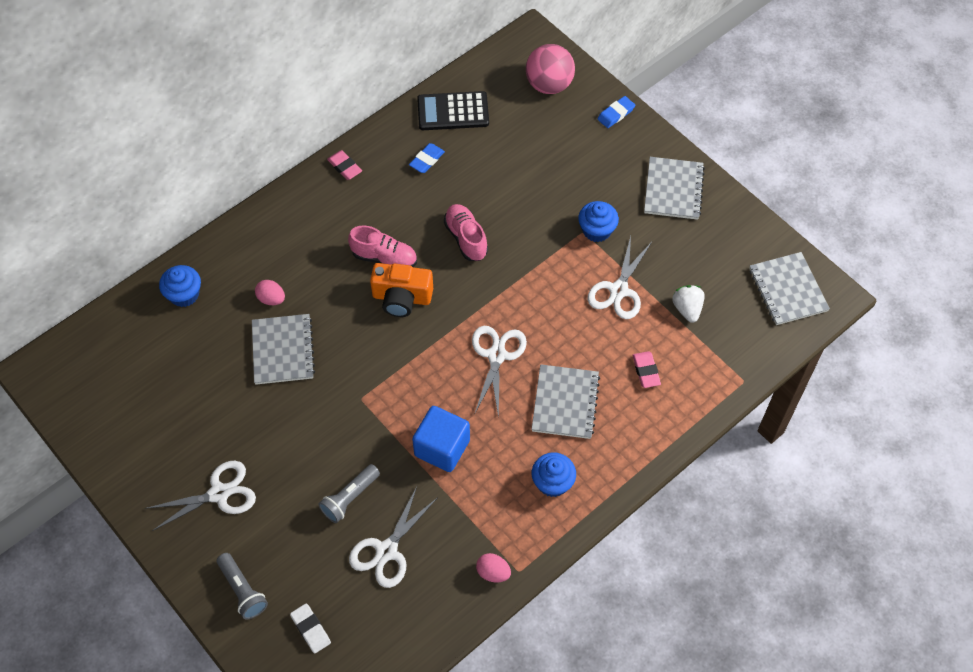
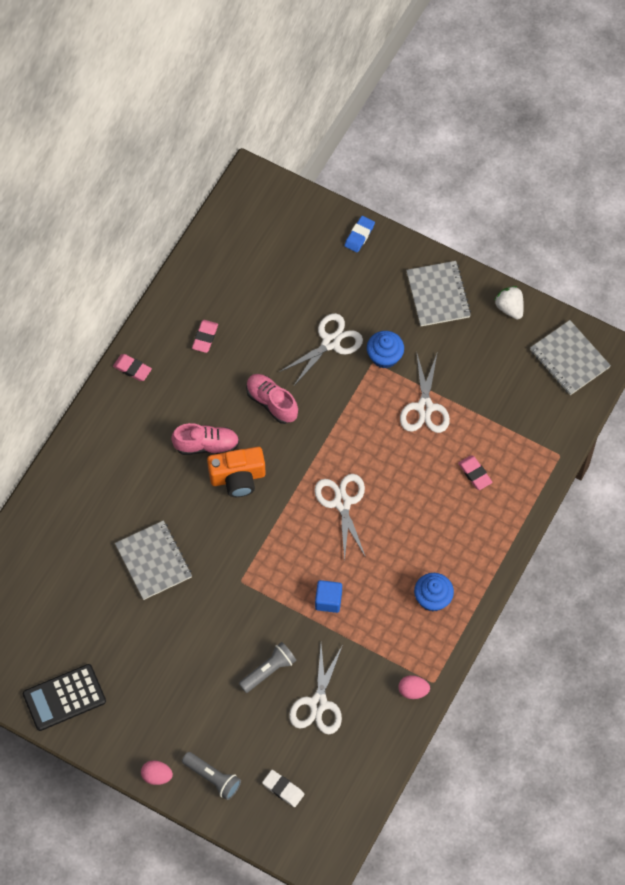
camera: 20 degrees left, 5 degrees up
(184, 294) = (41, 539): blue cupcake -> none
(219, 493) = (155, 705): white scissors -> white scissors (330, 342)
(271, 299) = (122, 517): pink egg -> pink egg (157, 776)
(350, 498) = (268, 670): grey flashlight -> grey flashlight turned 150 degrees counterclockwise
(427, 160) = (205, 337): blue eraser -> pink eraser
(442, 448) = (328, 600): blue cube -> blue cube, size x0.63
(453, 112) = (209, 281): black calculator -> black calculator (64, 698)
(549, 85) = (287, 225): pink ball -> none
(565, 403) = (417, 525): grey notebook -> none
(687, 309) = (489, 405): white strawberry -> white strawberry (509, 308)

